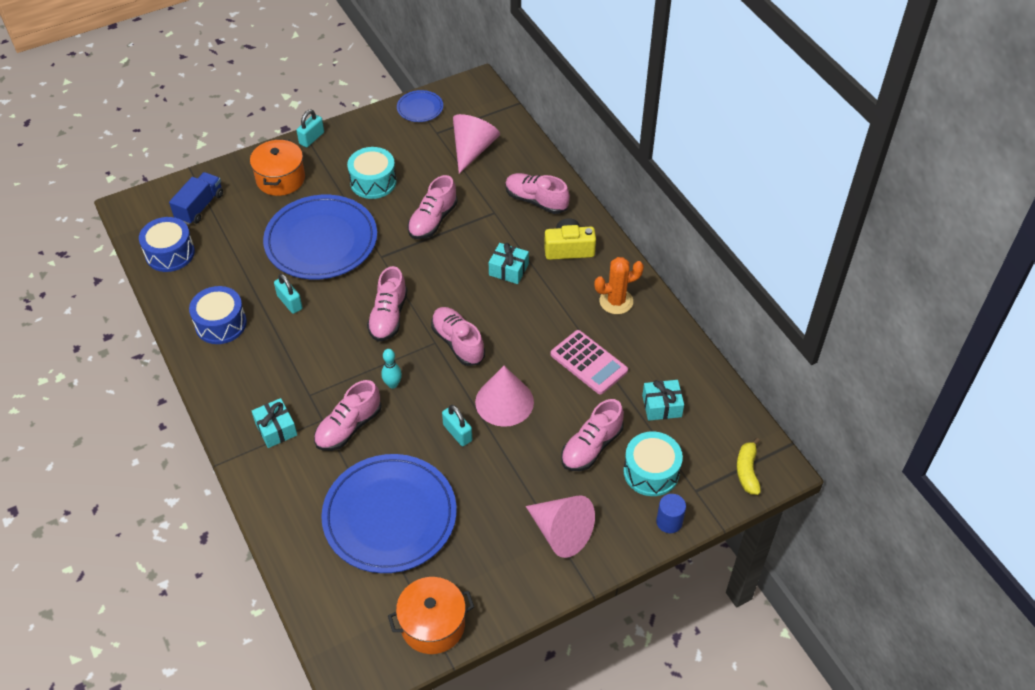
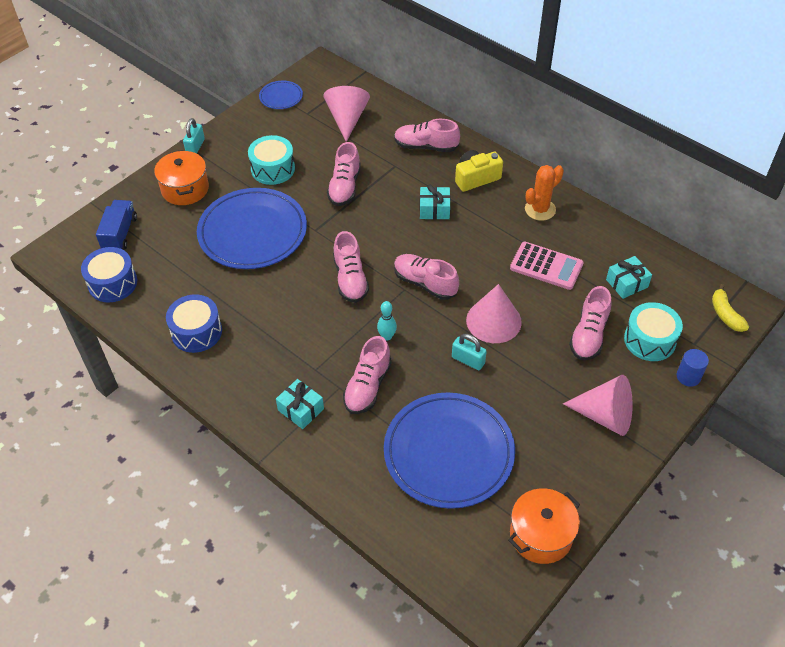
camera: 20 degrees left, 0 degrees up
(290, 302) = (252, 293): turquoise padlock -> none

